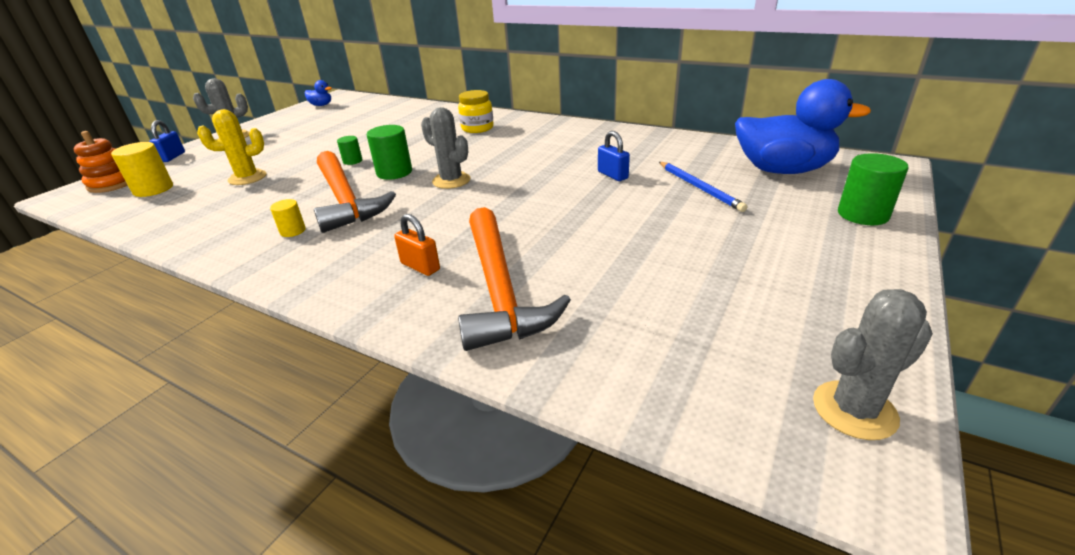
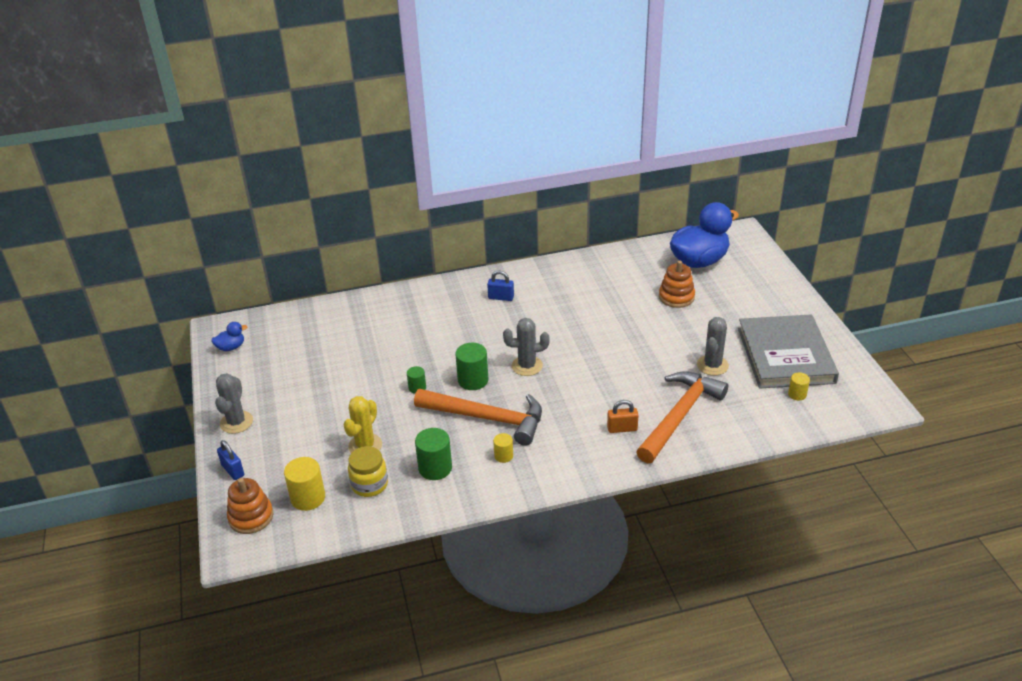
camera: 45 degrees left, 5 degrees up
(477, 128) = (450, 308): yellow jar -> yellow jar (369, 484)
(499, 289) = (680, 416): orange hammer -> orange hammer turned 90 degrees counterclockwise
(612, 175) = (617, 310): blue padlock -> blue padlock (501, 297)
(699, 188) = (676, 297): blue pencil -> orange stacking toy
(706, 357) = (797, 394): none -> yellow cylinder
(764, 301) = (785, 355): none -> grey book
(854, 410) = (858, 385): grey cactus -> grey cactus (712, 365)
(862, 215) = (768, 279): green cylinder -> green cylinder (435, 468)

